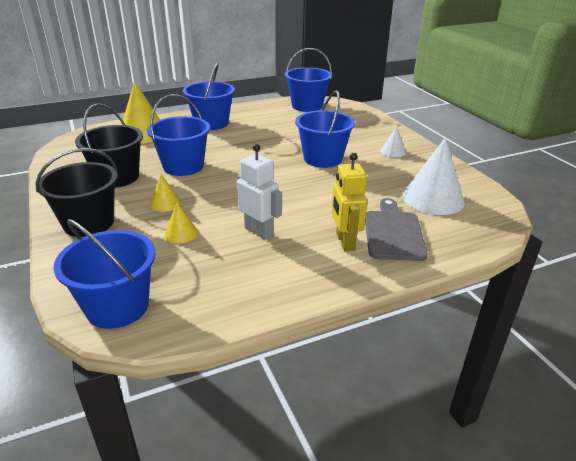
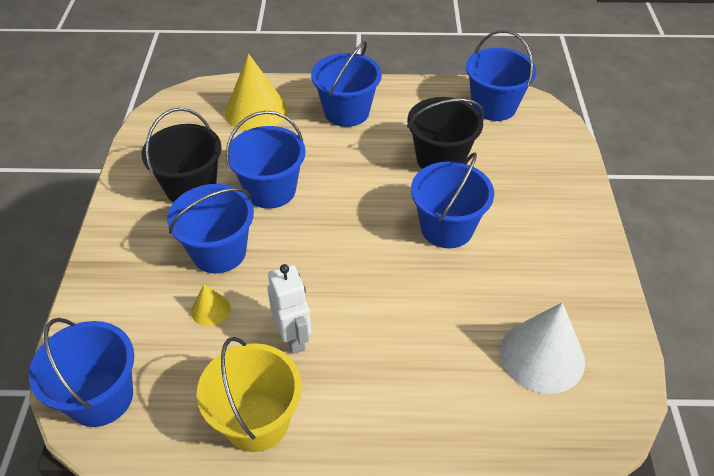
camera: 25 degrees right, 15 degrees up
(89, 223) = (129, 258): black bucket -> black bucket (440, 159)
(165, 203) = (219, 252): yellow cone -> blue bucket
(266, 281) = (257, 421): none -> yellow bucket
(345, 242) = (379, 392): yellow robot -> none
(393, 151) = (552, 242): white cone -> none
(393, 233) = (447, 399): grey cutting board -> none

